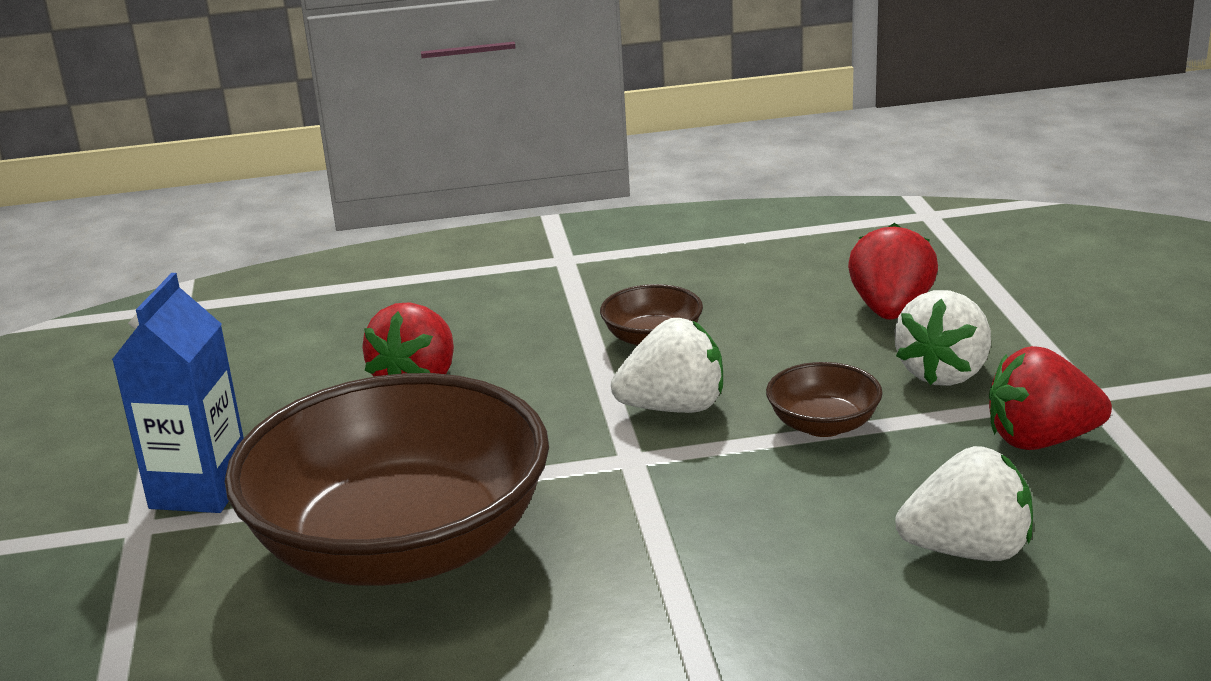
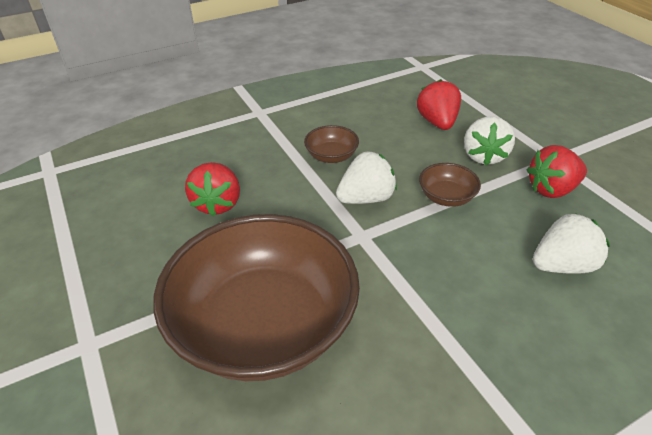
camera: 20 degrees left, 15 degrees up
(200, 490) = (117, 307): blue carton -> none

